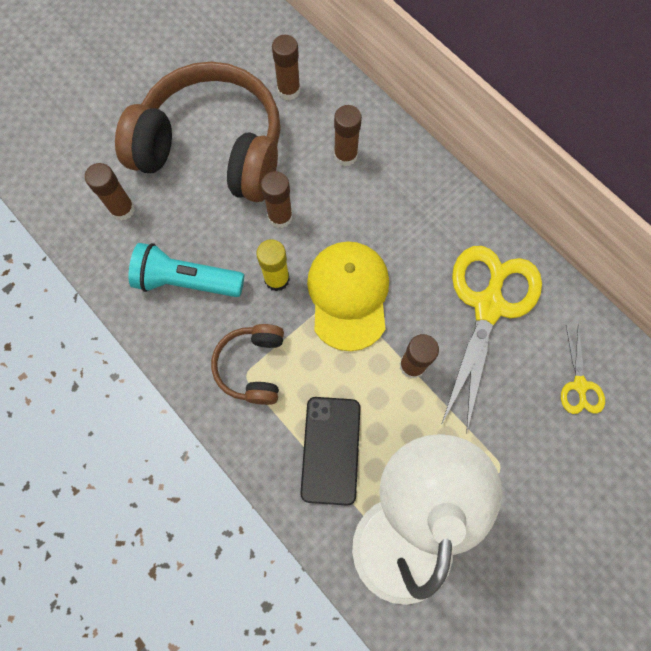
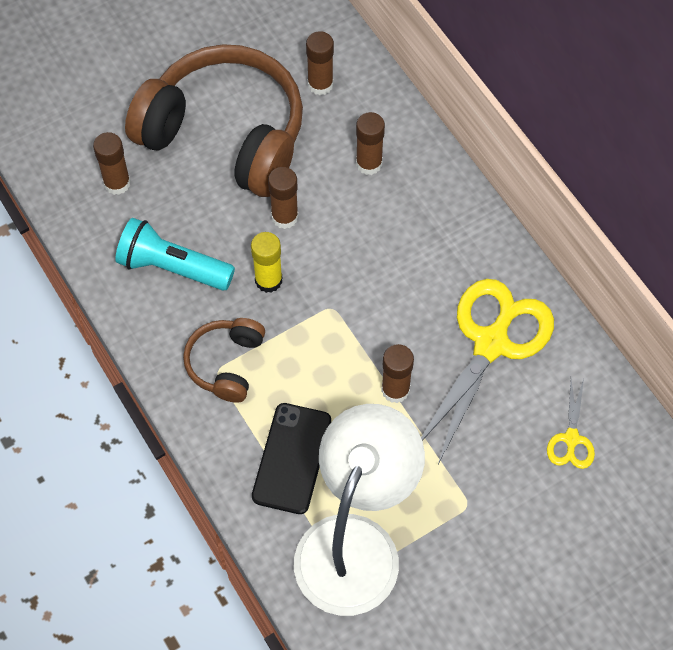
camera: 10 degrees right, 10 degrees down
(348, 295) = (342, 309): yellow cap -> none

